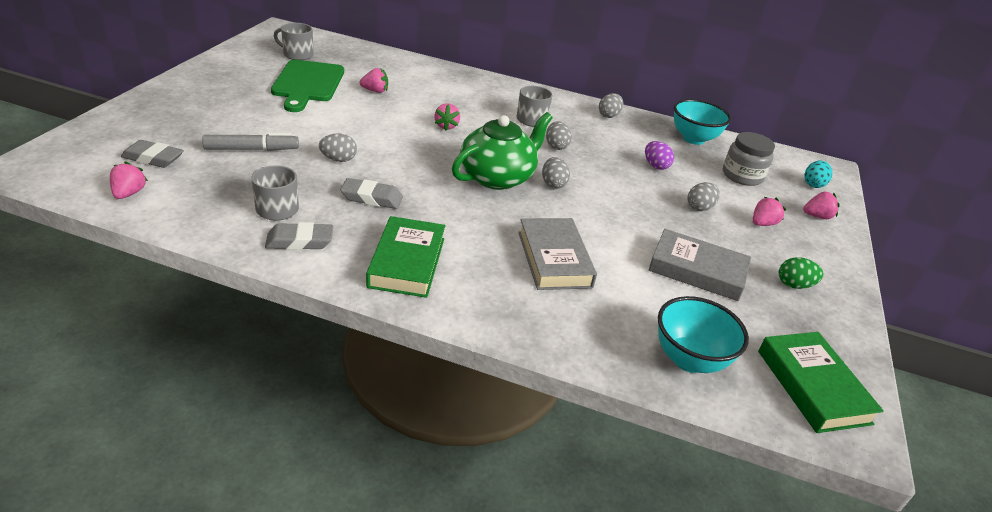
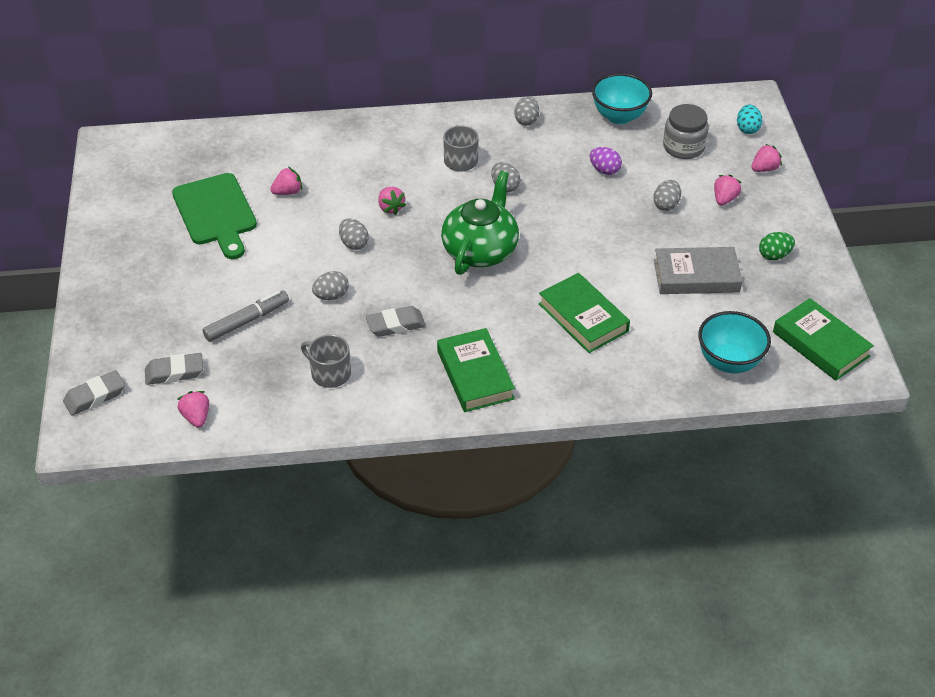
camera: 20 degrees left, 10 degrees up
(297, 54) = (166, 175): grey mug -> none
(299, 241) = (377, 396): grey eraser -> grey eraser (95, 396)
(553, 184) = (532, 236): grey egg -> grey egg (354, 243)
(554, 259) = (583, 317): grey book -> green book

